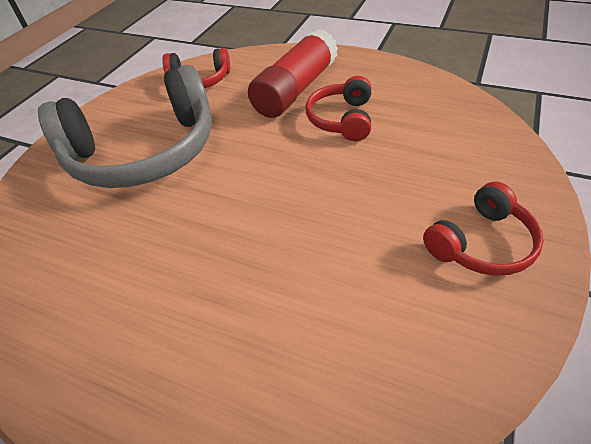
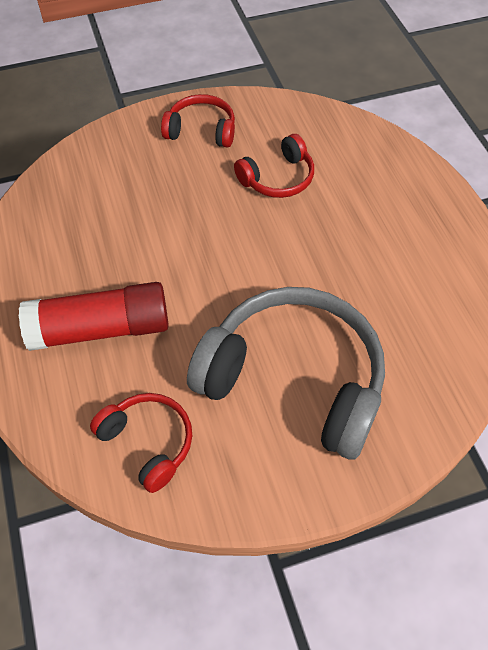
camera: 135 degrees left, 10 degrees up
(342, 119) = (125, 261): red headphones -> red headphones (277, 178)

